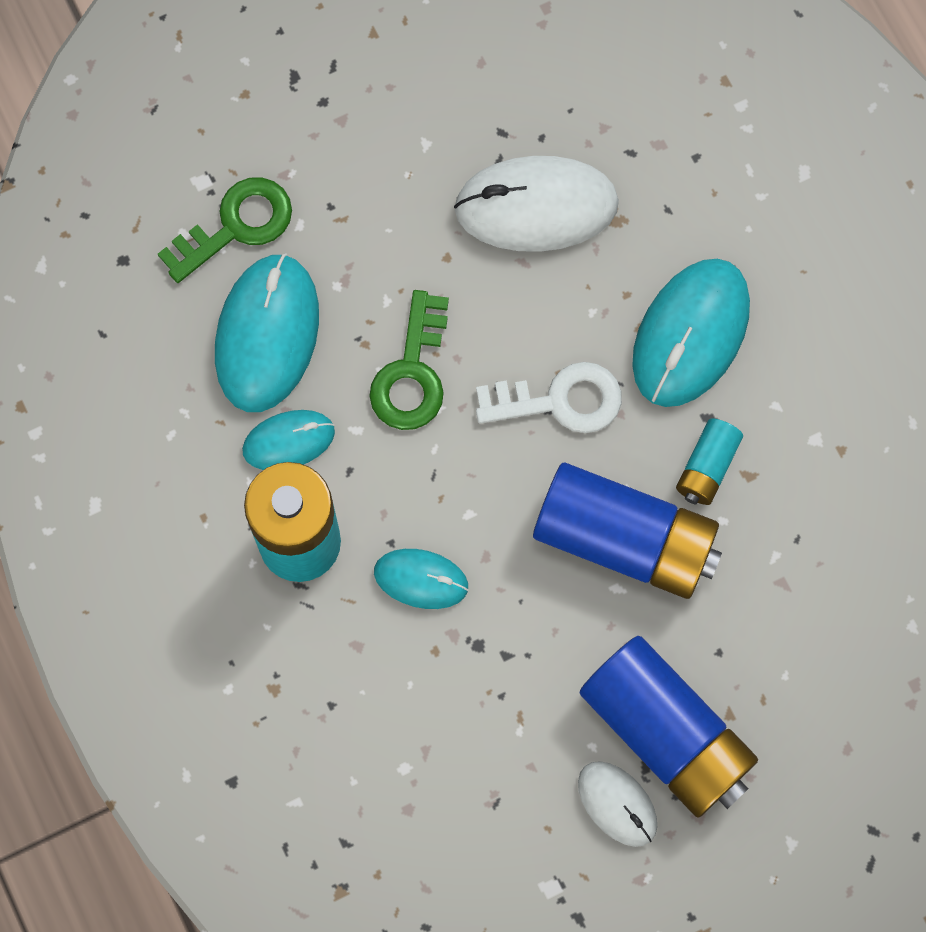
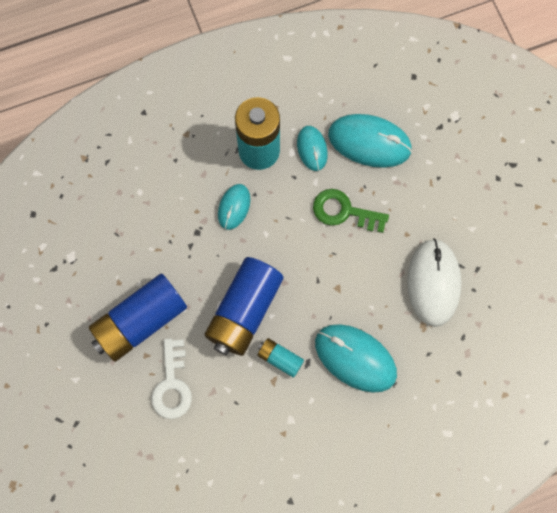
camera: 95 degrees right, 0 degrees up
(236, 226) = (429, 130): green key -> none
(559, 400) = (323, 285): white key -> white key (172, 385)
(617, 804) = (107, 293): white mouse -> none

